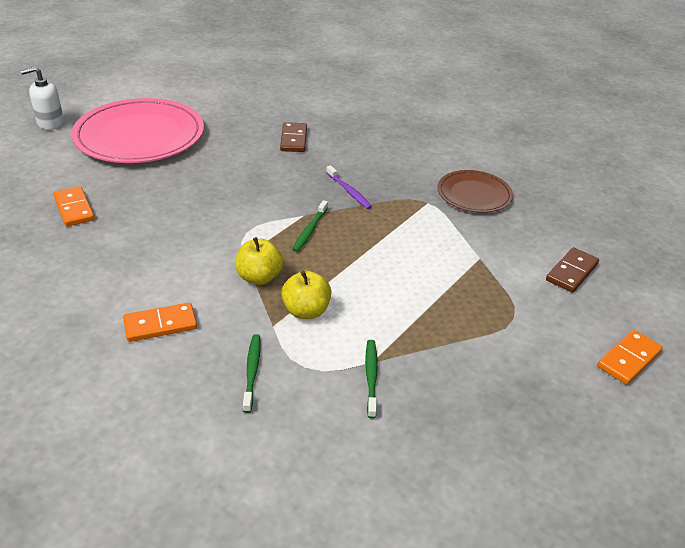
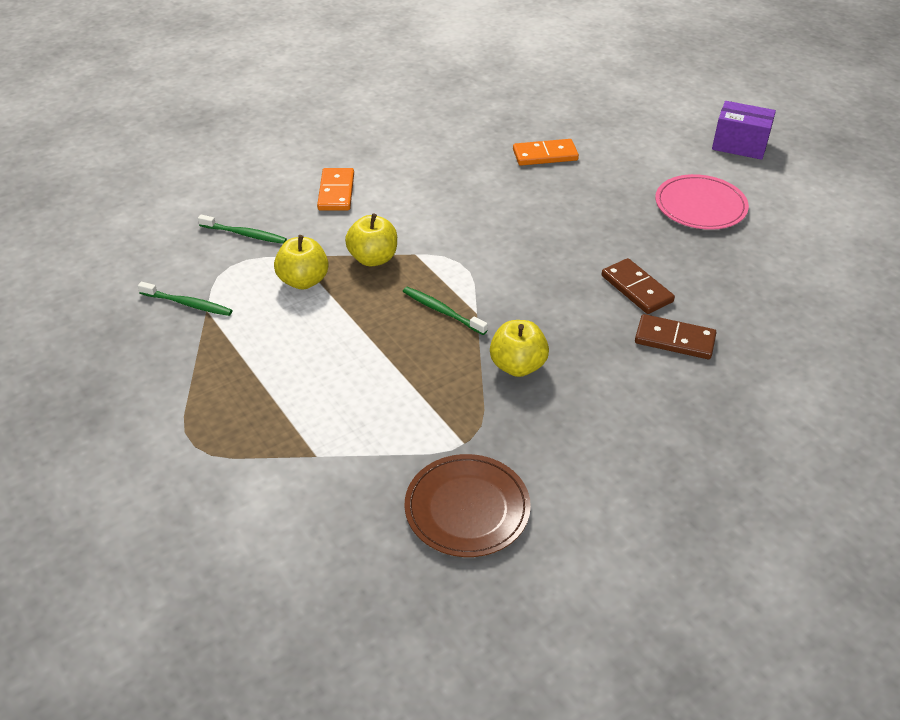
camera: 110 degrees right, 5 degrees up
(50, 123) = (739, 145): white soap dispenser -> purple box
(139, 136) = (700, 206): pink plate -> pink plate, size x0.54
(349, 191) = (517, 366): purple toothbrush -> yellow apple
(571, 272) = (235, 550): brown domino -> brown domino (637, 289)
(629, 359) = (59, 529): orange domino -> none

